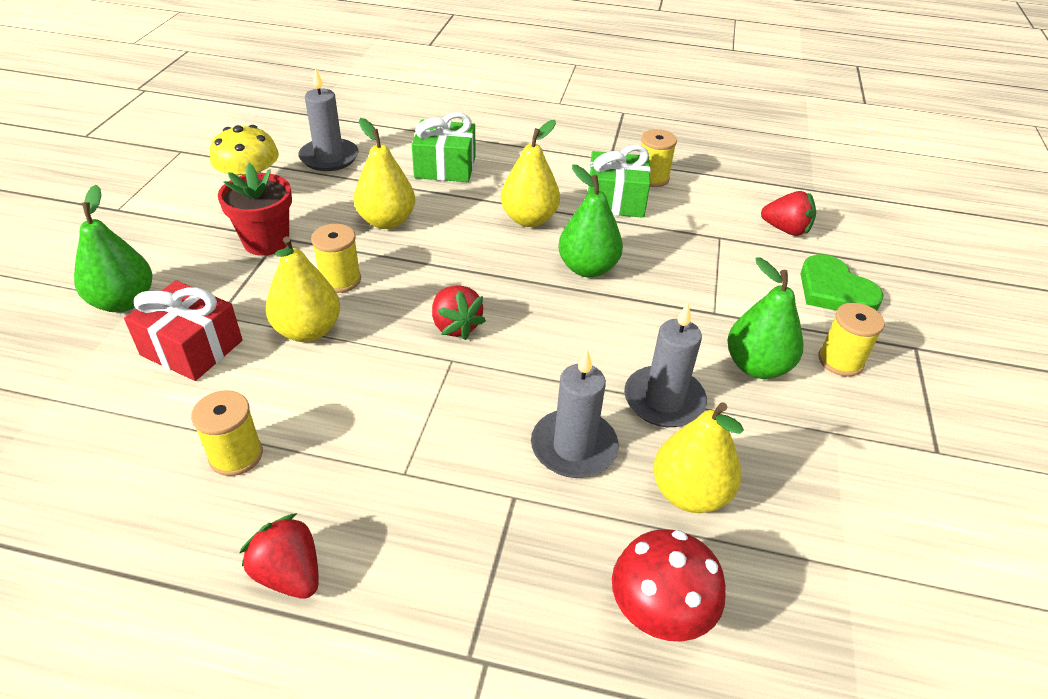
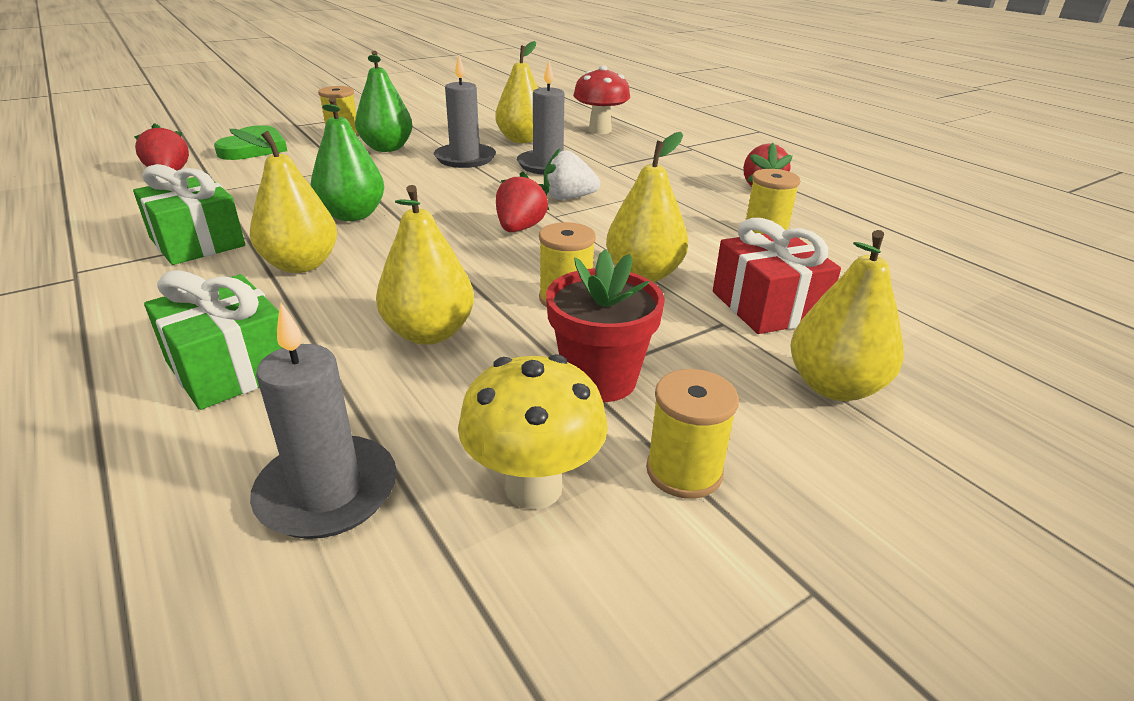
camera: 135 degrees left, 10 degrees down
(124, 302) = (834, 386): green pear -> yellow pear
(474, 395) = (568, 198): none -> white strawberry
(652, 178) = (112, 242): yellow spool -> yellow spool (684, 471)

